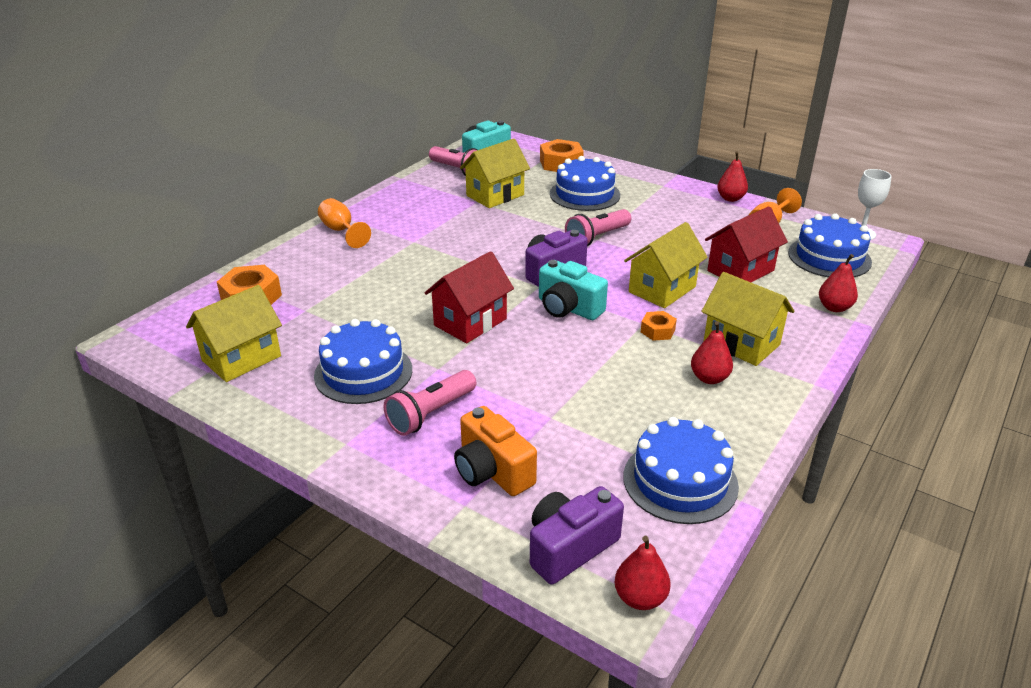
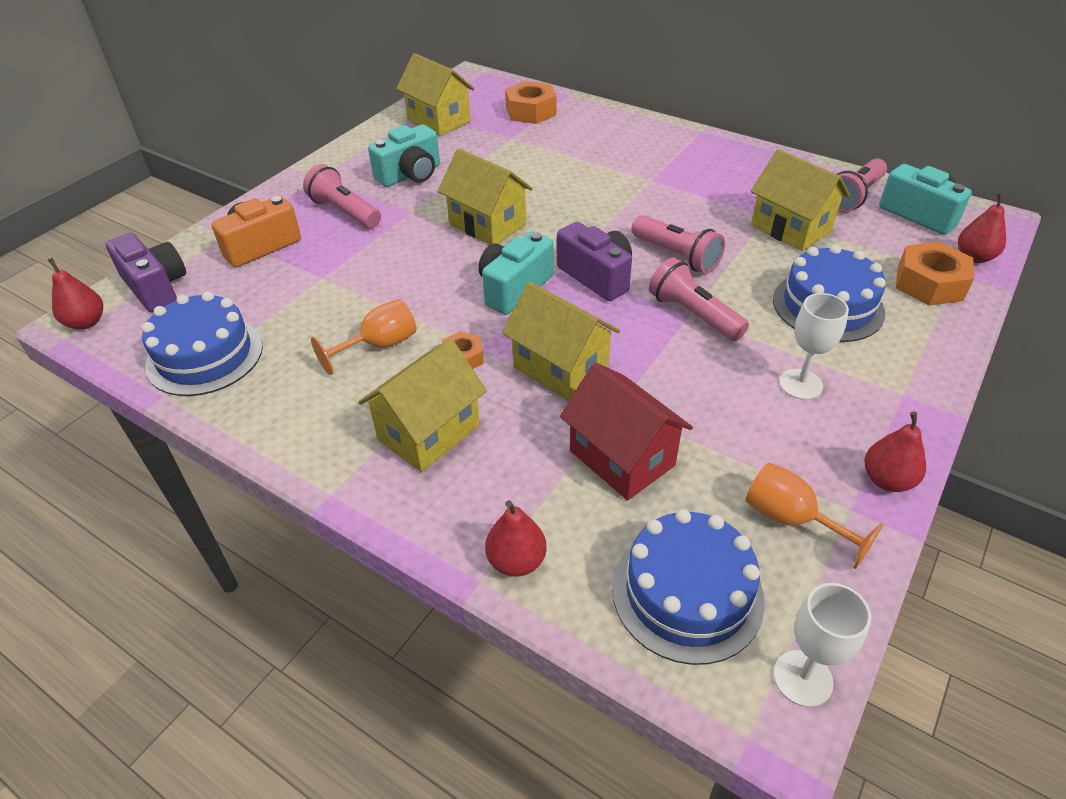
camera: 90 degrees right, 10 degrees up
(341, 231) = (663, 137): orange goblet -> orange goblet (379, 345)
(363, 372) = (410, 175): blue cake -> turquoise camera
(470, 322) = (487, 224): red house -> yellow house
(526, 238) = (676, 256): none -> pink flashlight
(661, 211) = (800, 384): none -> white goblet
(709, 378) = (361, 393): red pear -> red pear (974, 257)

